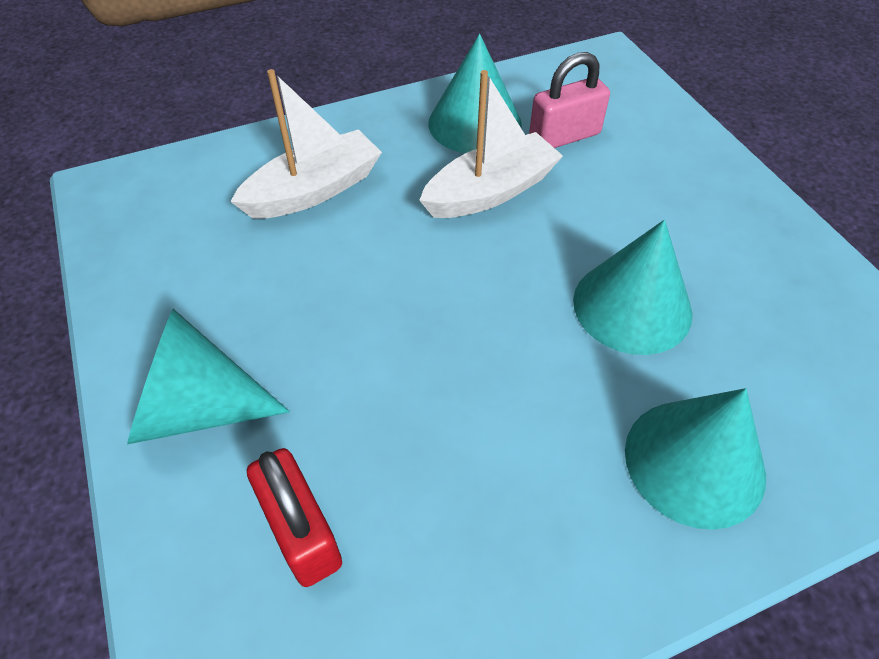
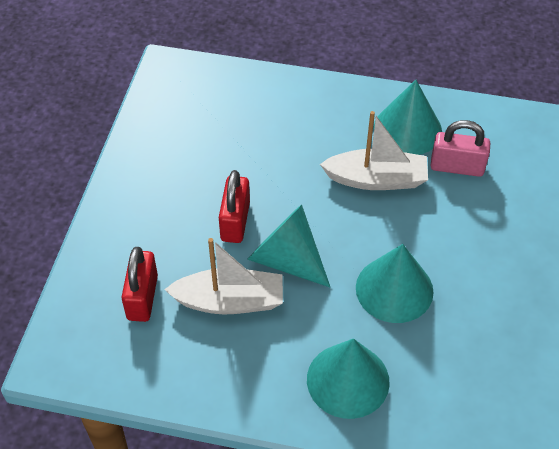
camera: 35 degrees right, 0 degrees up
(197, 408) = (136, 215): turquoise cone -> turquoise cone (286, 259)
(314, 190) = (276, 126): white boat -> white boat (229, 301)
(356, 335) = (235, 221): none -> red padlock

